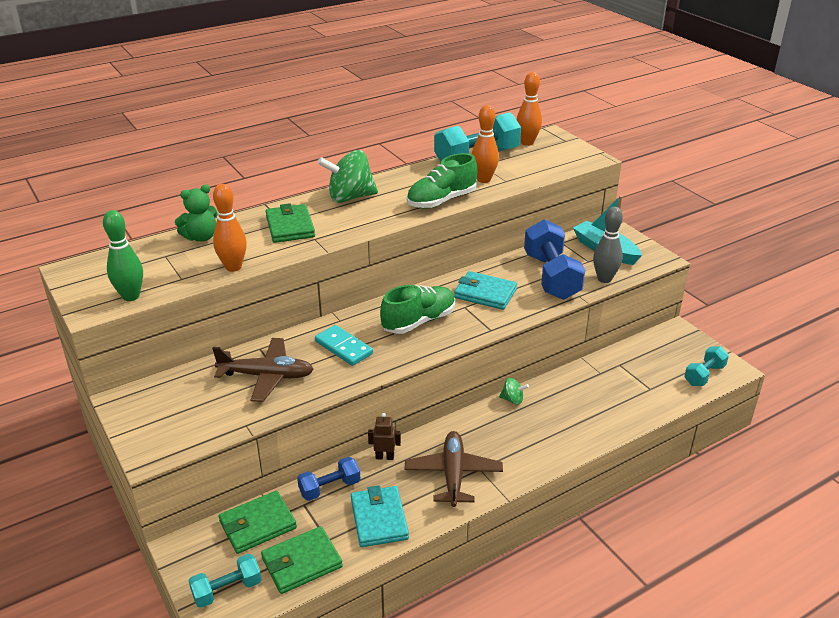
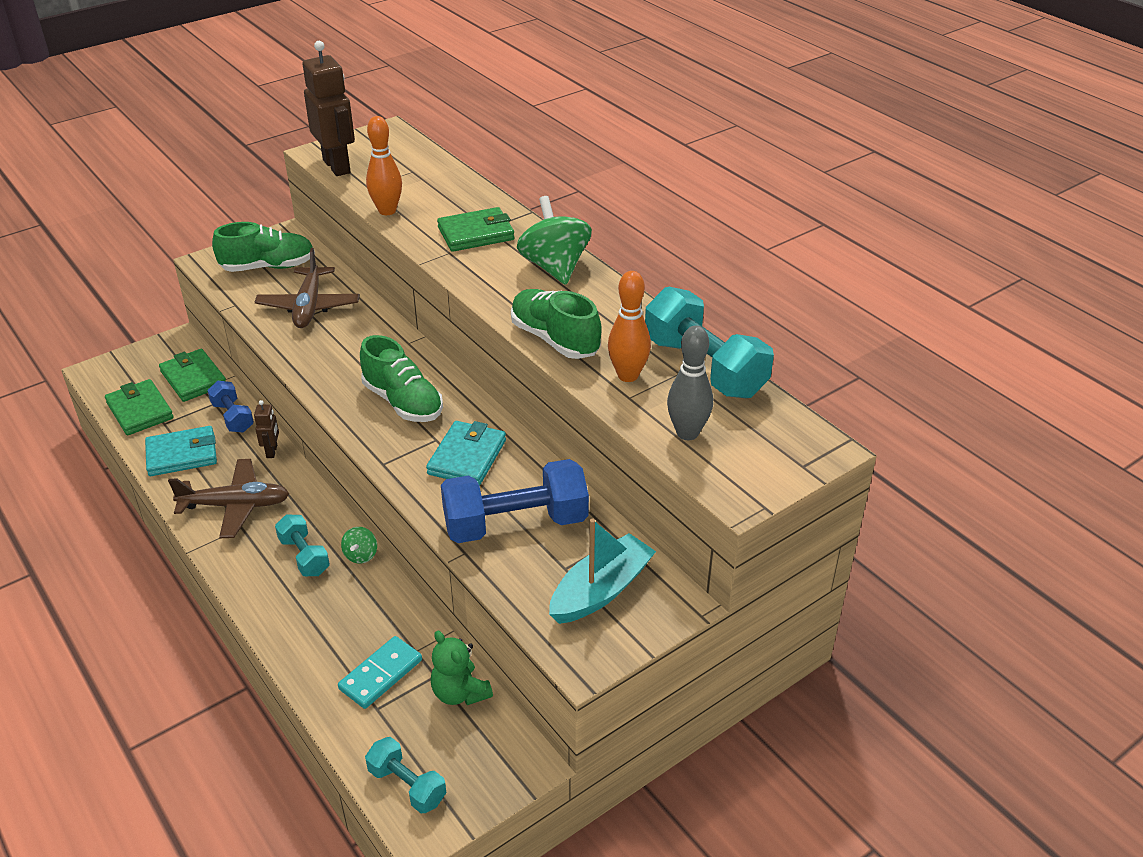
camera: 85 degrees right, 5 degrees up
(131, 296) = (337, 166): green bowling pin -> brown robot
(183, 407) = (268, 267): none -> green shoe
(201, 237) = (450, 184): green teddy bear -> green teddy bear (460, 692)
(227, 590) = (122, 372): turquoise dumbbell -> turquoise dumbbell (304, 556)
(343, 347) = (354, 350): turquoise domino -> turquoise domino (380, 674)
(527, 143) = (778, 420): orange bowling pin -> none
(604, 279) = (512, 584): grey bowling pin -> grey bowling pin (687, 433)

